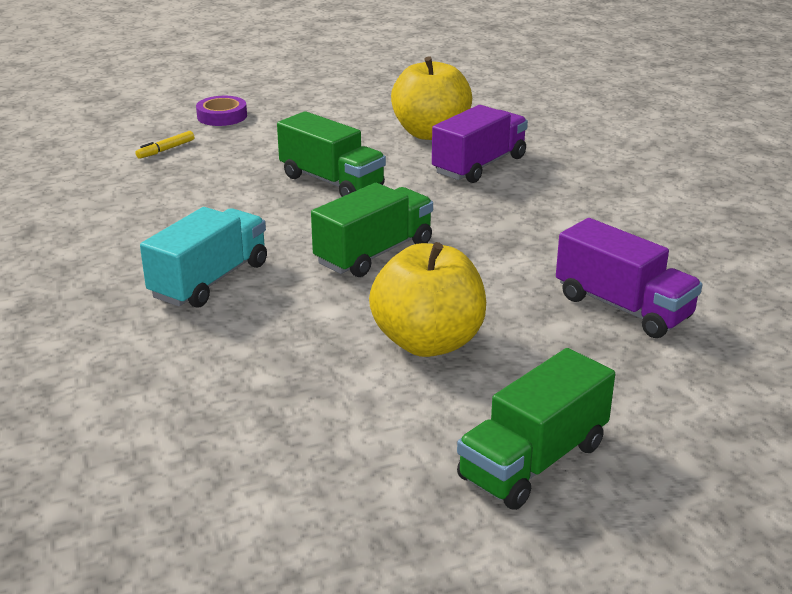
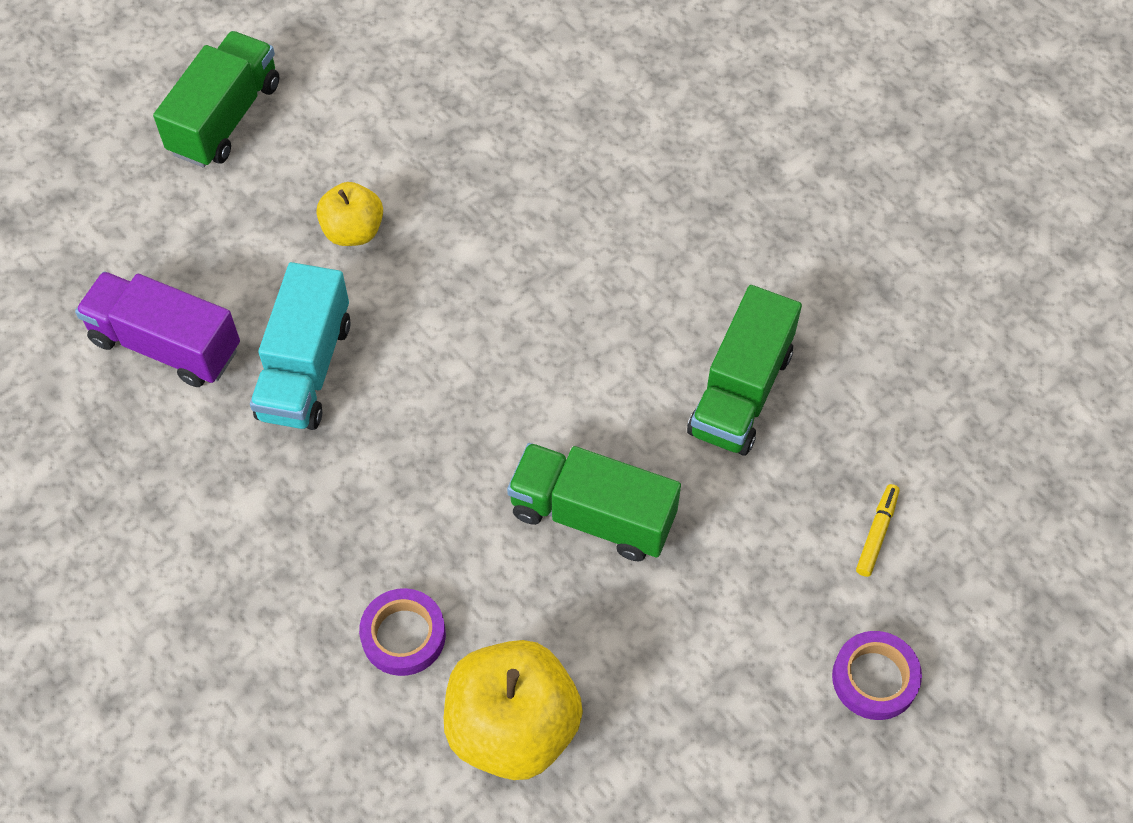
camera: 160 degrees right, 30 degrees up
(210, 280) = (617, 259): turquoise truck -> turquoise truck (305, 369)
(374, 253) = (465, 363): green truck -> green truck (740, 392)
(428, 342) = (353, 231): yellow apple -> yellow apple, size x0.57
(479, 165) = (403, 635): purple truck -> purple tape

